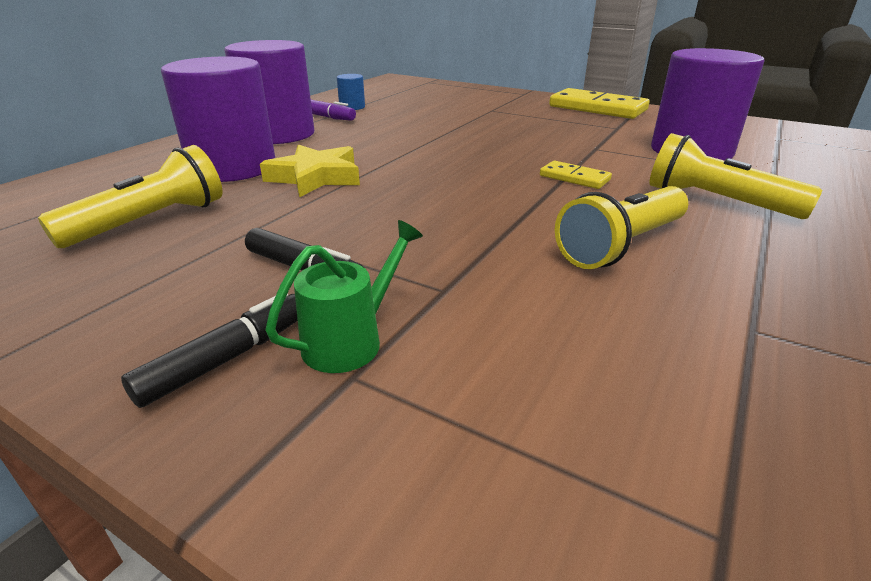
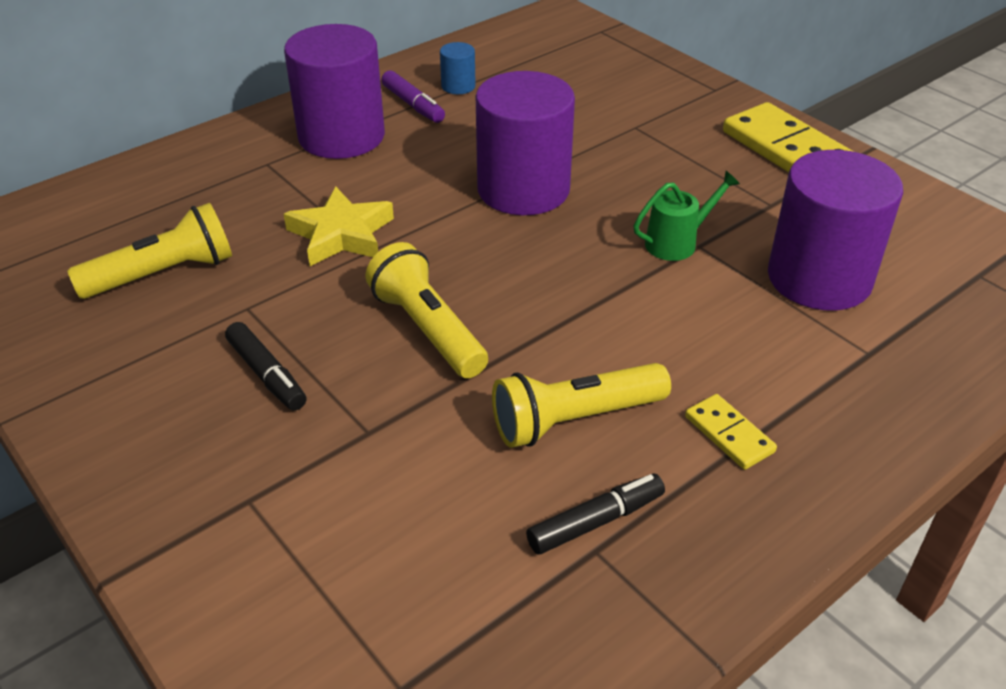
camera: 20 degrees right, 10 degrees up
(227, 358) = (170, 458): black marker -> black marker (595, 522)
(233, 167) = (267, 197): purple cylinder -> purple cylinder (523, 189)
(351, 340) = (264, 466): green watering can -> green watering can (677, 242)
(574, 178) = (620, 299): yellow domino -> yellow domino (729, 434)
(716, 202) = (746, 380): yellow flashlight -> yellow flashlight (428, 329)

